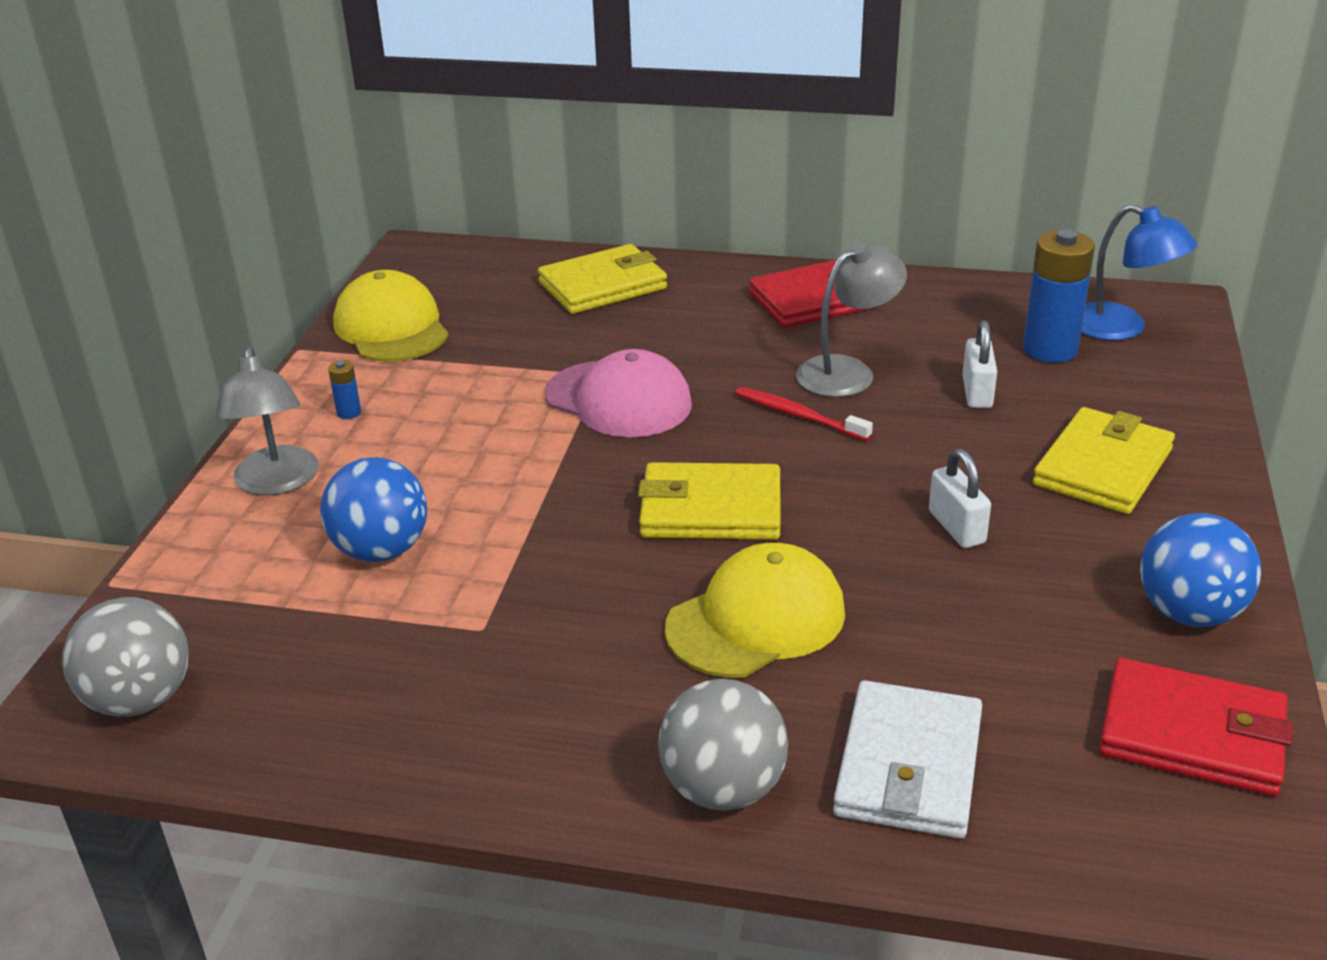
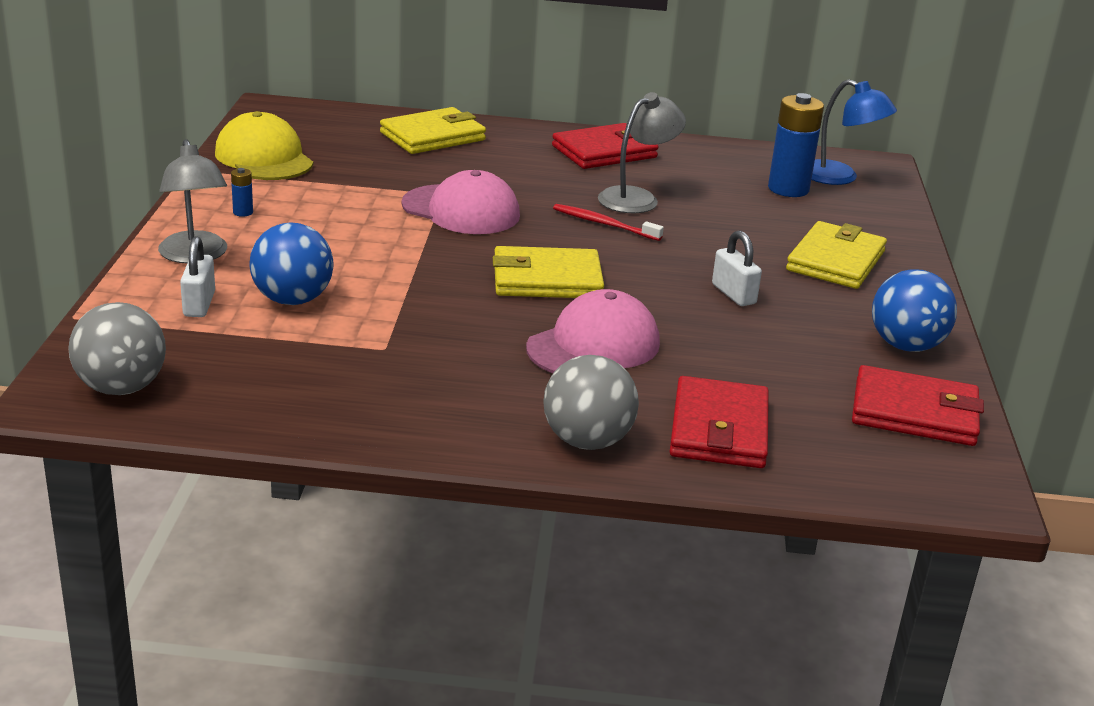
camera: 10 degrees left, 5 degrees down
(756, 619) = (594, 345): yellow cap -> pink cap
(908, 766) = (719, 429): white wallet -> red wallet
(977, 393) = (737, 214): white padlock -> white padlock (199, 304)

